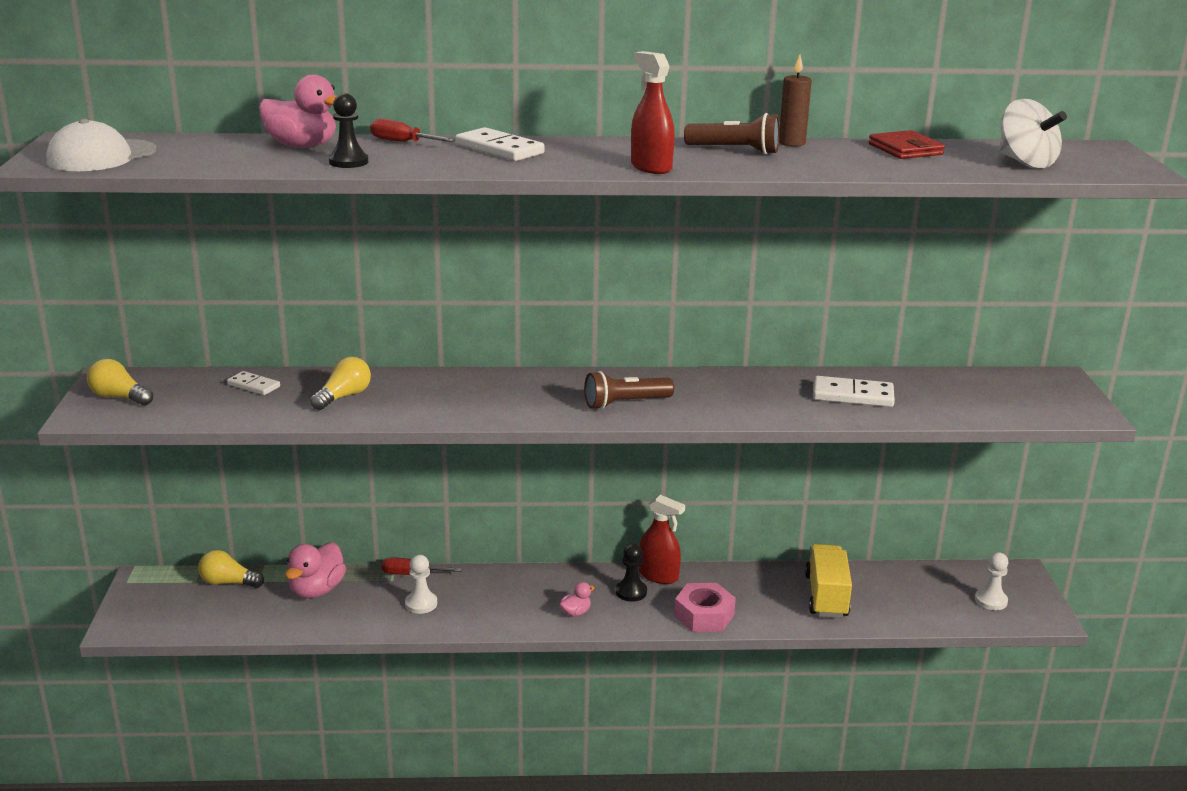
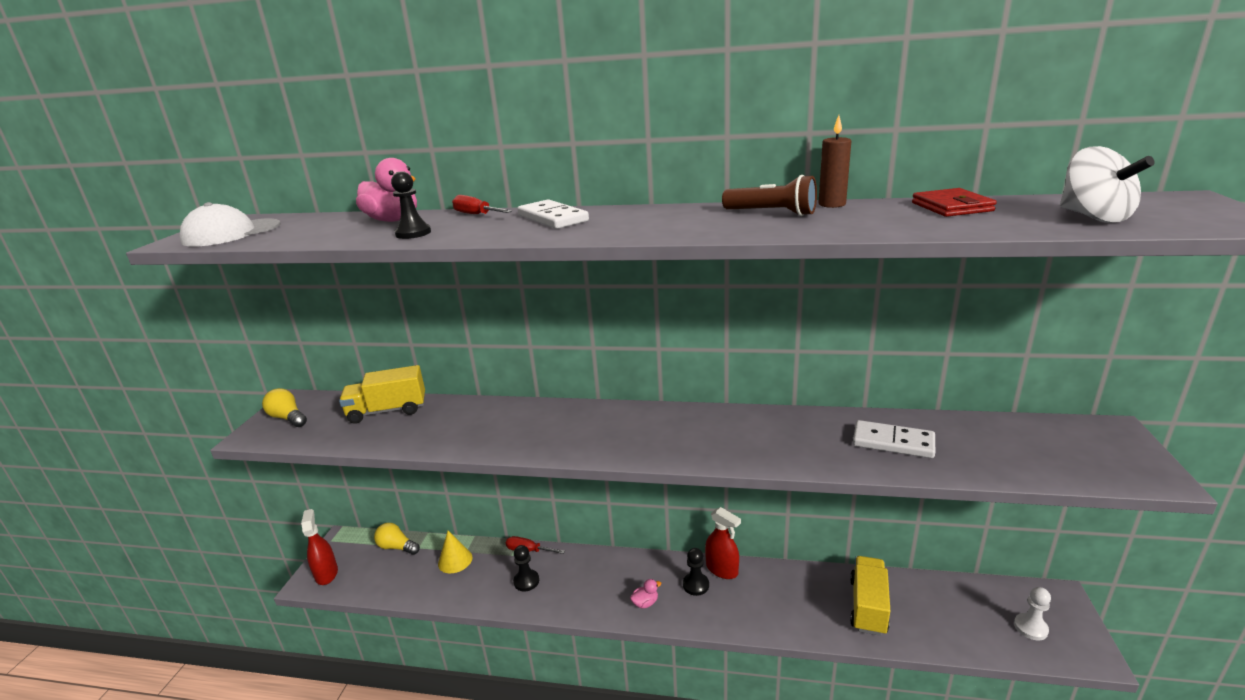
camera: 15 degrees right, 0 degrees up
(253, 386) = (387, 411): white domino -> yellow truck
(317, 590) = (455, 560): pink duck -> yellow cone
(344, 396) = (448, 424): yellow light bulb -> none
(421, 604) = (526, 581): white pawn -> black pawn
(625, 403) = (675, 442): brown flashlight -> none
(651, 167) = (680, 232): red spray bottle -> red spray bottle (326, 574)
(704, 615) = (754, 617): pink nut -> none

